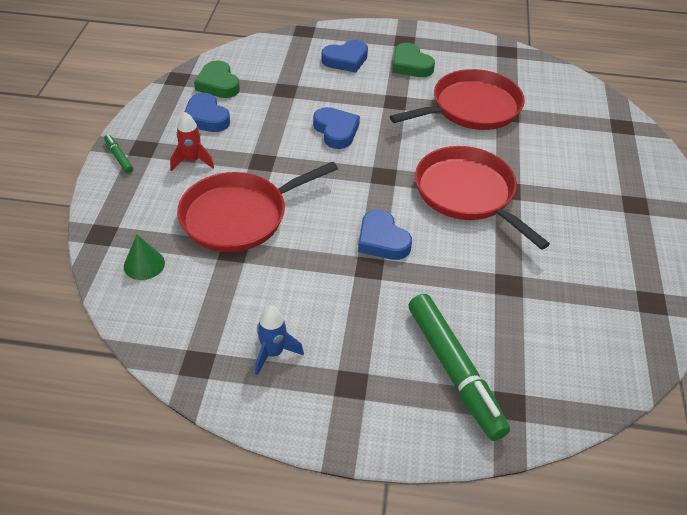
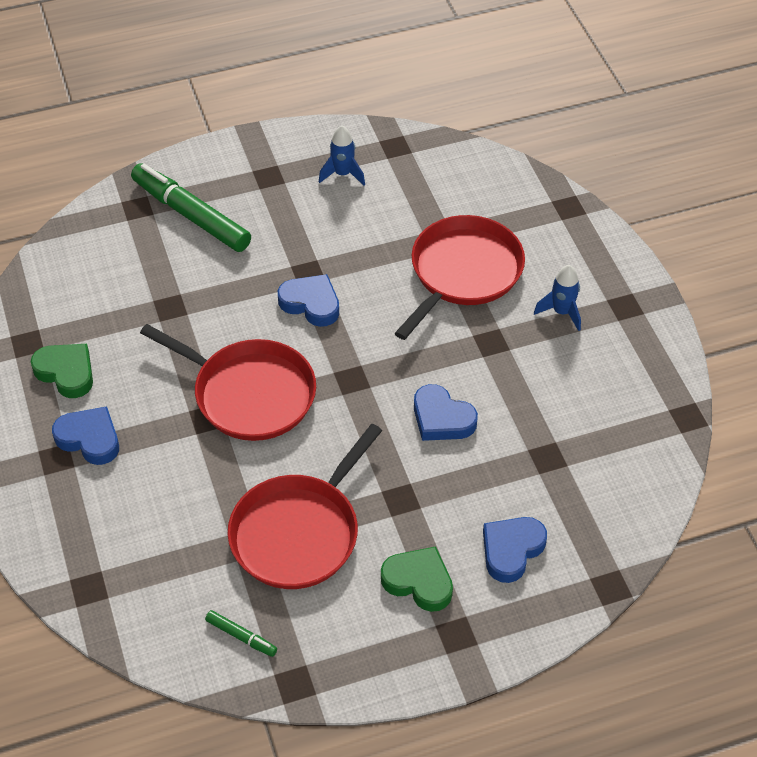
camera: 155 degrees right, 5 degrees up
(119, 157) = (637, 285): green marker -> green marker (241, 636)
(144, 264) = (505, 197): green cone -> none
(192, 161) = (561, 312): red rocket -> blue rocket
(206, 118) = (599, 373): blue heart -> blue heart (89, 439)
(218, 84) = (633, 429): green heart -> green heart (66, 372)

